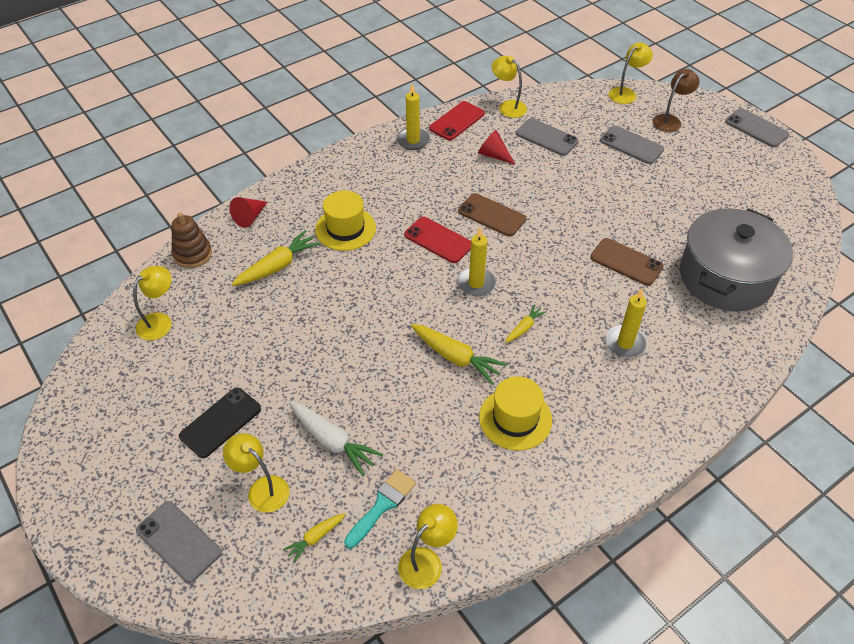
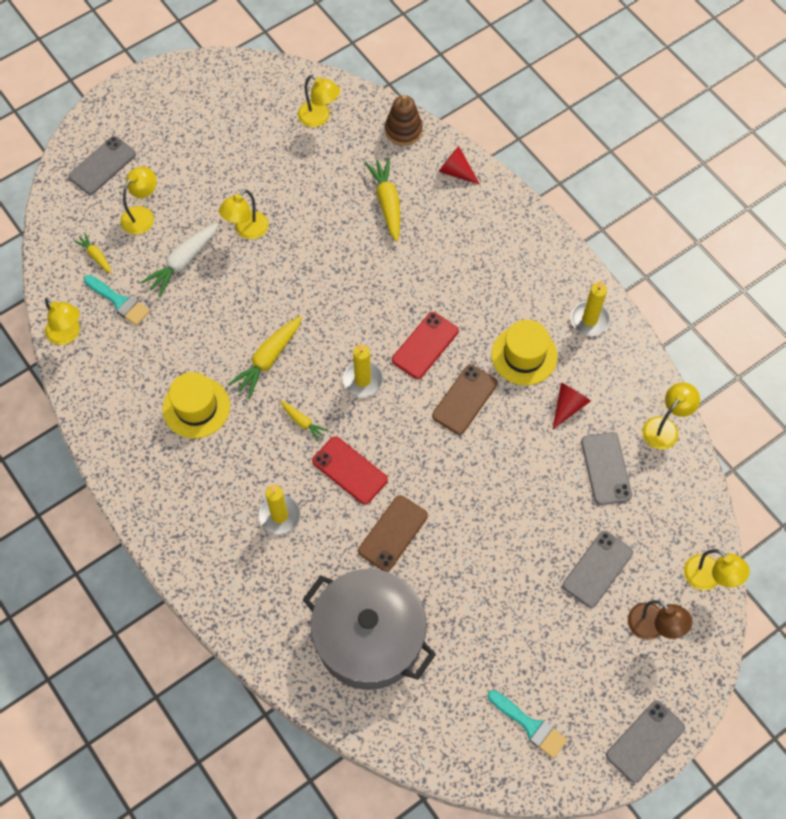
camera: 90 degrees right, 15 degrees up
(221, 422) = (207, 179): black phone -> none
(278, 266) = (387, 203): yellow carrot -> yellow carrot turned 150 degrees counterclockwise
(296, 382) = (246, 230): none -> yellow lamp
(345, 229) = (440, 258): yellow hat -> yellow hat (524, 355)
(457, 121) = (630, 368): red phone -> red phone (350, 470)
(546, 137) = (606, 468): grey phone -> grey phone turned 45 degrees counterclockwise
(766, 184) = (530, 725): none -> turquoise brush

